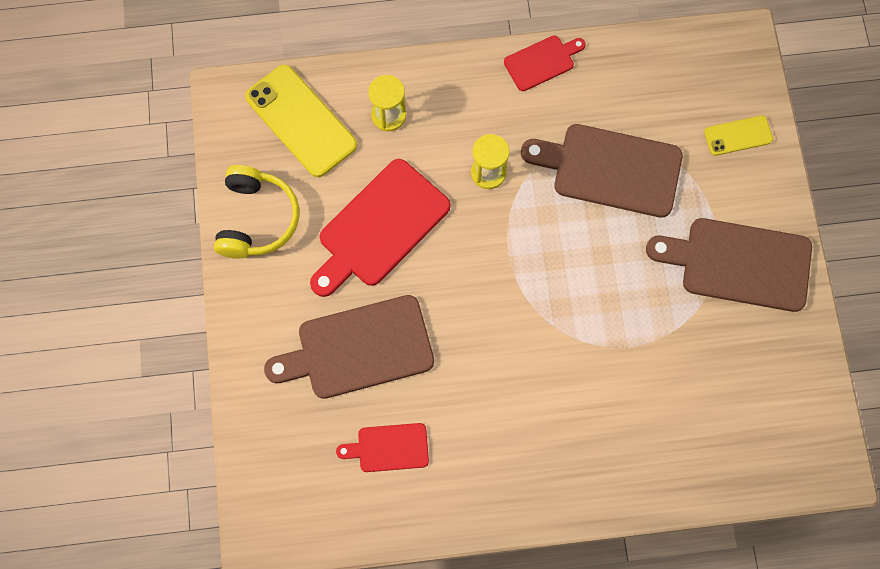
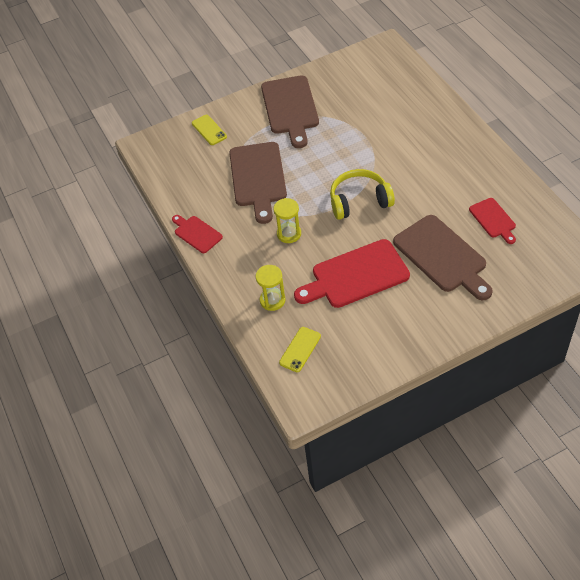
camera: 105 degrees left, 20 degrees down
(257, 219) = (386, 346): yellow headphones -> yellow headphones (359, 201)
(301, 121) = (300, 349): yellow phone -> yellow phone, size x0.54
(379, 227) = (355, 275): red cutting board -> red cutting board turned 135 degrees clockwise

